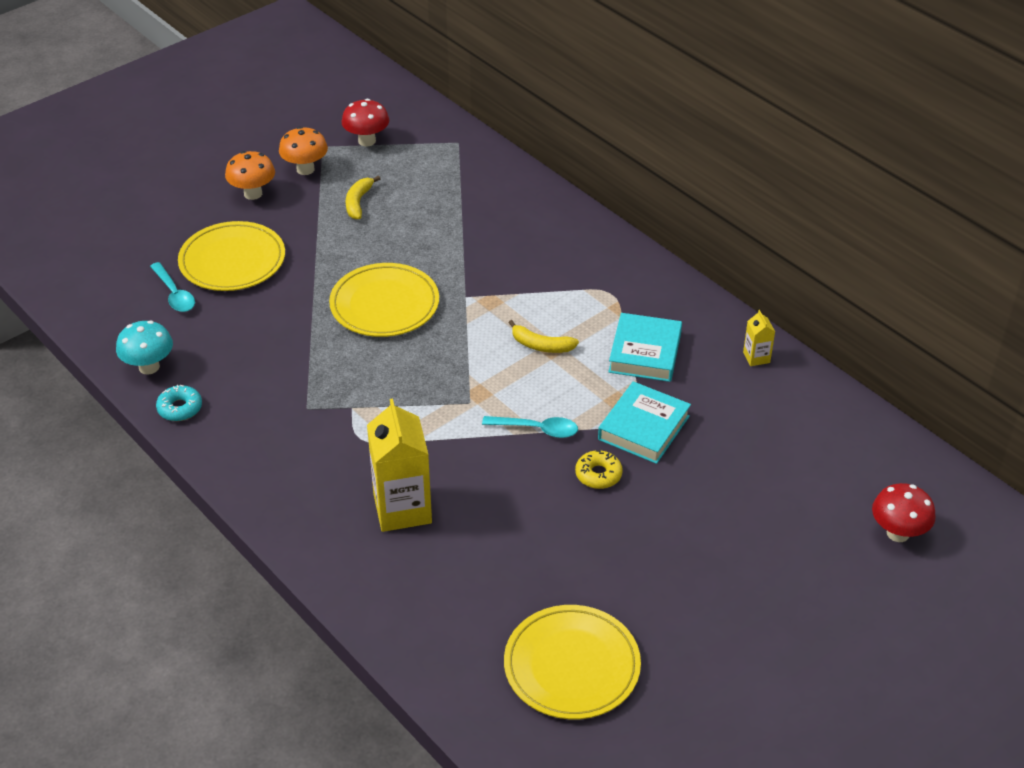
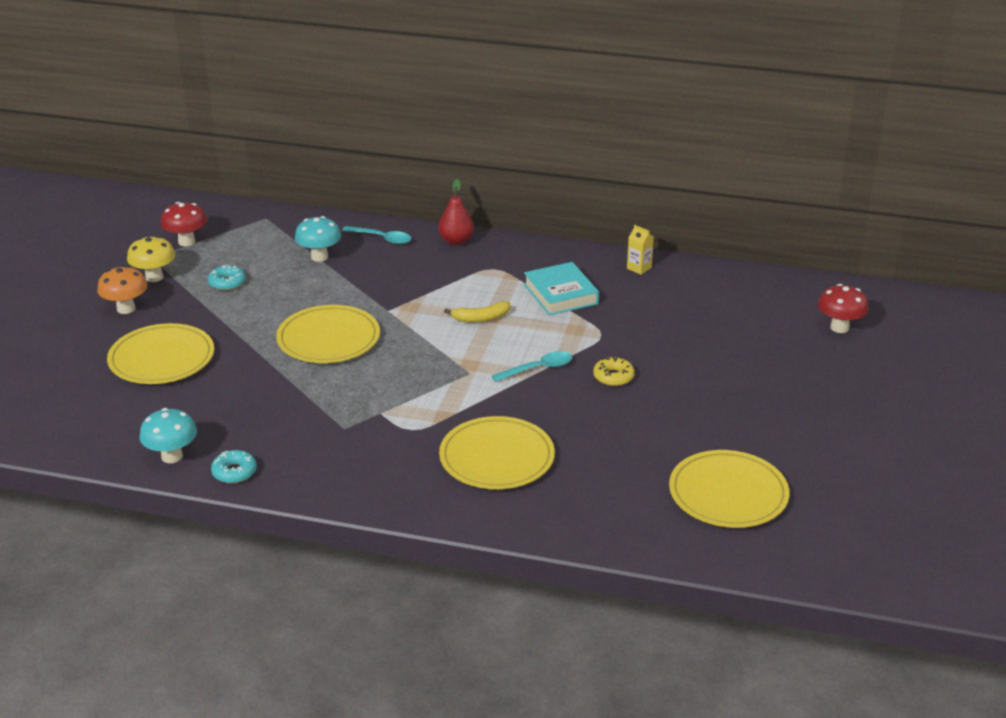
camera: 35 degrees left, 10 degrees down
(174, 294) = (135, 400): turquoise spoon -> turquoise spoon (382, 238)
(305, 169) = (154, 277): orange mushroom -> yellow mushroom
(358, 202) = (227, 283): yellow banana -> turquoise donut
(402, 509) = (497, 458): yellow carton -> yellow plate
(463, 208) = (319, 257): none -> turquoise mushroom
(606, 244) = (456, 241): none -> red pear
(643, 428) = (612, 337): turquoise book -> none

